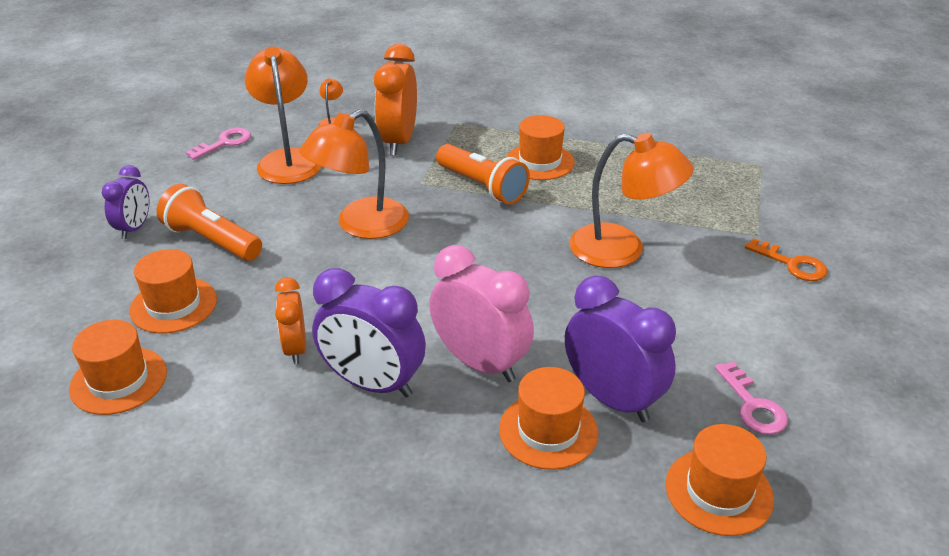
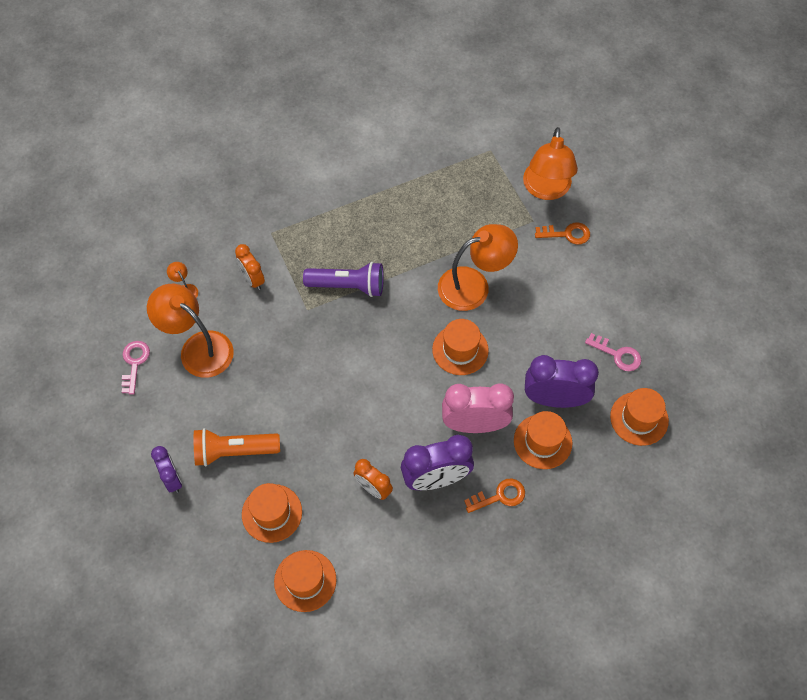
camera: 40 degrees left, 25 degrees up
(361, 225) = (310, 372): orange lamp -> orange lamp (546, 189)
(398, 142) = (252, 279): orange clock -> orange clock, size x0.59
(427, 450) = (500, 496): none -> orange key
(482, 186) = (348, 286): orange flashlight -> purple flashlight
(540, 162) = (361, 237): orange hat -> orange hat (460, 350)

